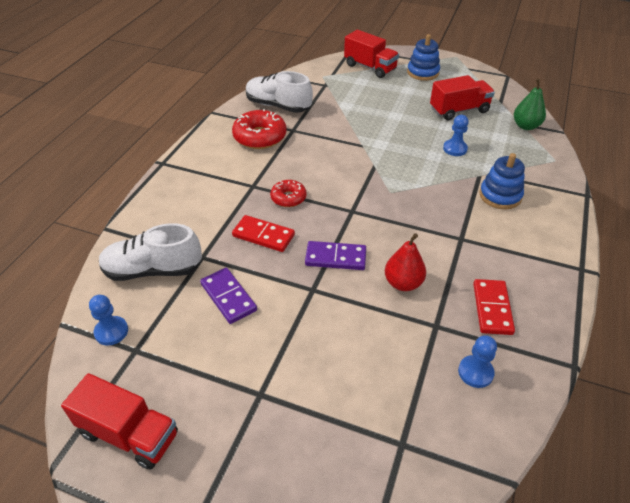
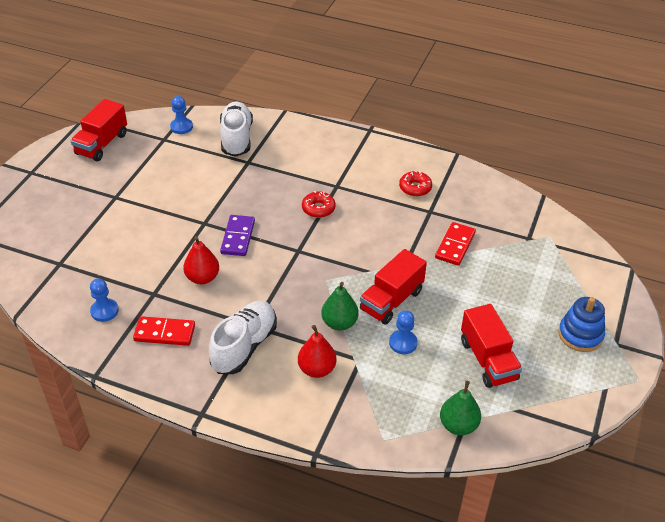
camera: 90 degrees right, 0 degrees up
(228, 297) = (203, 178): purple domino -> none
(260, 137) = (415, 188): red donut -> red donut, size x0.59
(263, 235) = (269, 194): red domino -> red domino (455, 245)
(278, 106) = (475, 200): white shoe -> white shoe (244, 346)
(370, 67) = (582, 281): red truck -> red truck (391, 300)
(442, 183) = (339, 323): none -> green pear
(500, 196) = (317, 369): blue stacking toy -> red pear

